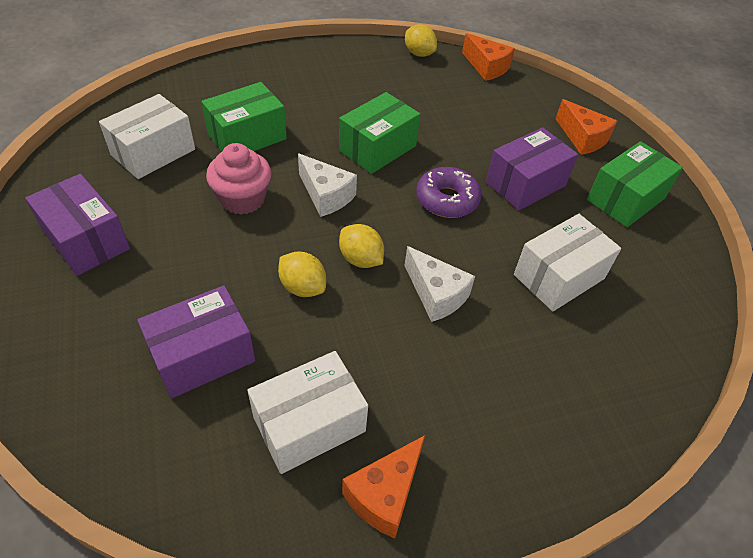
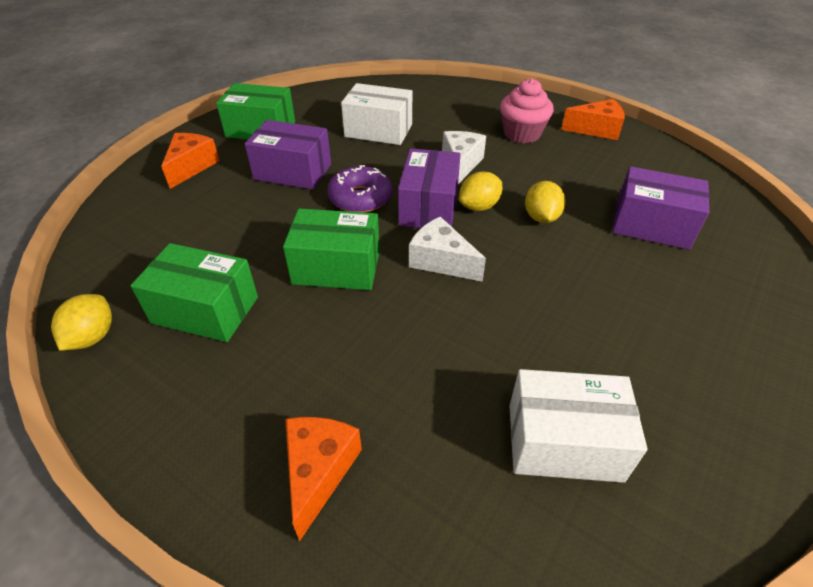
camera: 125 degrees left, 5 degrees down
(86, 240) = (709, 374): purple box -> purple box (429, 206)
(243, 199) = (516, 308): pink cupcake -> pink cupcake (522, 134)
(247, 137) = (434, 376): green box -> green box (205, 310)
(309, 424) = (609, 165): white box -> none
(326, 195) = (441, 261): white cheese -> white cheese turned 60 degrees counterclockwise
(360, 259) = (479, 206): yellow lemon -> yellow lemon turned 45 degrees clockwise
(486, 67) = (90, 266): orange cheese -> orange cheese (319, 471)

